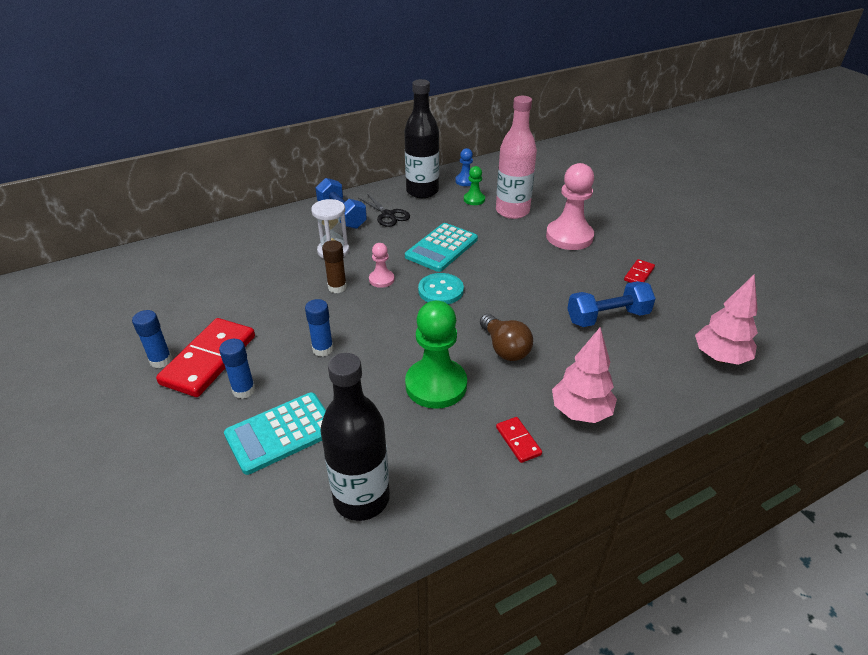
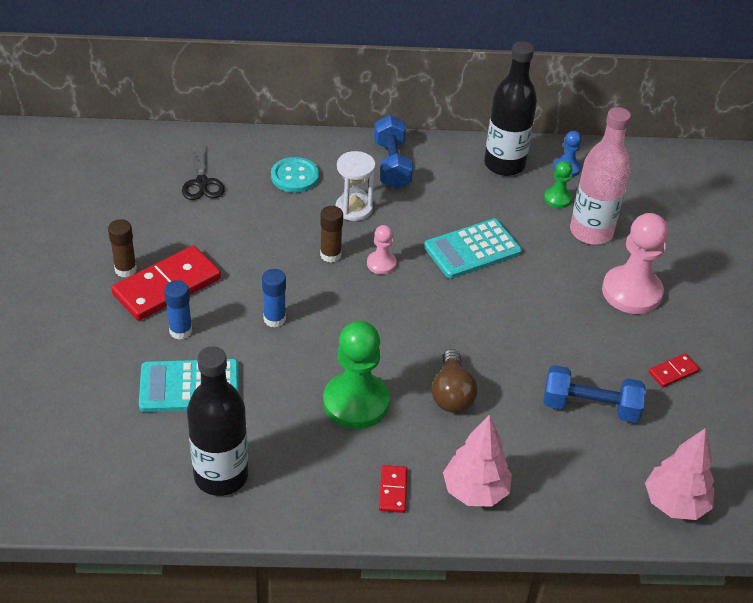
camera: 25 degrees right, 5 degrees up
(161, 360) = (125, 269): blue glue stick -> brown glue stick
(388, 215) = (443, 183): black scissors -> black scissors (202, 183)
(440, 290) = (434, 302): turquoise button -> turquoise button (295, 176)

